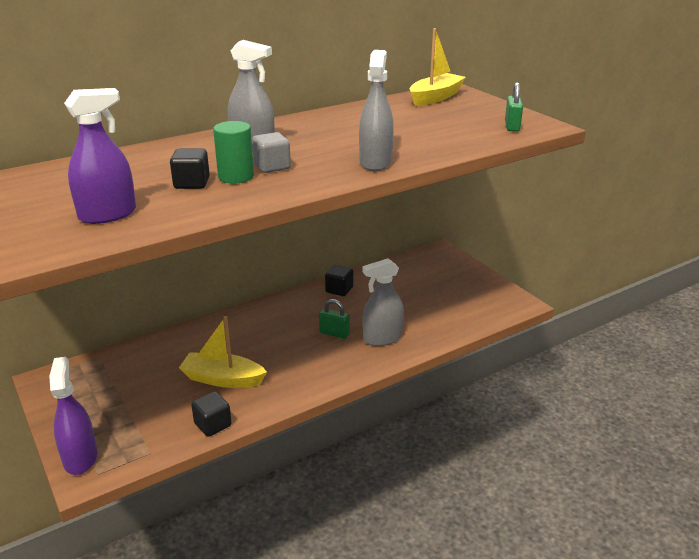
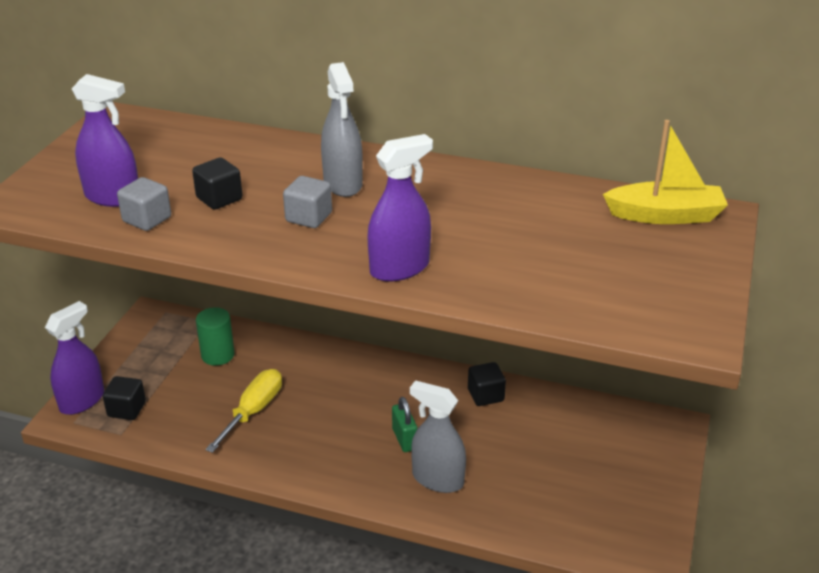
camera: 50 degrees right, 5 degrees up
(166, 212) = (147, 219): none -> grey cube
(213, 424) = (187, 446): black cube -> black cube (127, 409)
(223, 379) = (253, 411): yellow boat -> yellow screwdriver
(236, 176) = (261, 212): green cylinder -> green cylinder (218, 355)
(375, 162) = (399, 268): grey spray bottle -> purple spray bottle
(512, 126) = (653, 310): green padlock -> none

